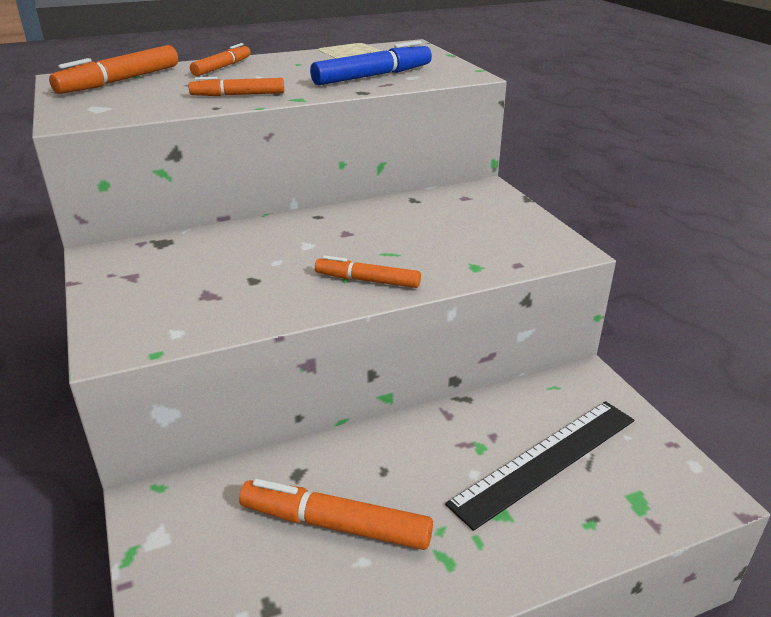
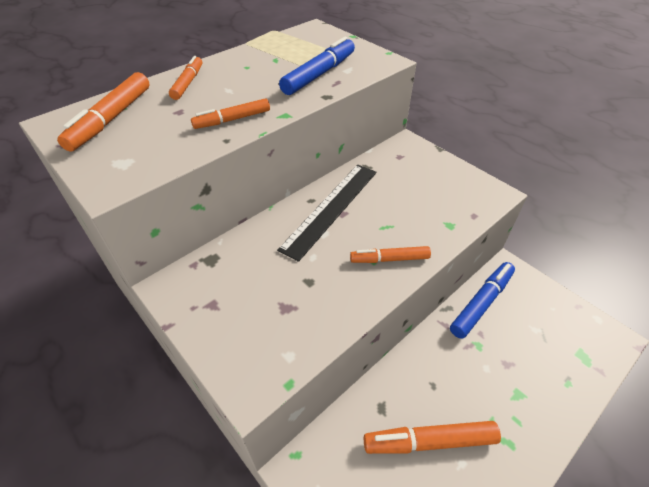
camera: 20 degrees left, 15 degrees up
(518, 404) = (481, 303): none -> blue marker
(546, 460) = (521, 343): black ruler -> black ruler (331, 208)

